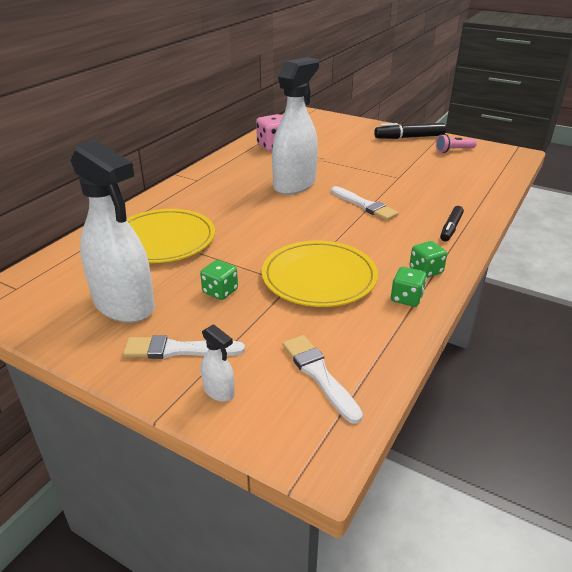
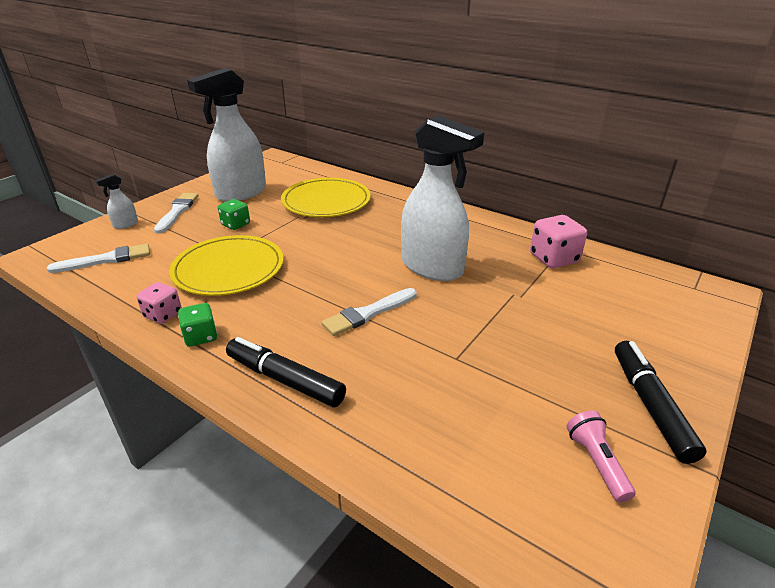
camera: 95 degrees right, 0 degrees up
(406, 298) = (163, 314): green dice -> pink dice
(451, 228) = (285, 380): black marker -> black marker, size x1.55

